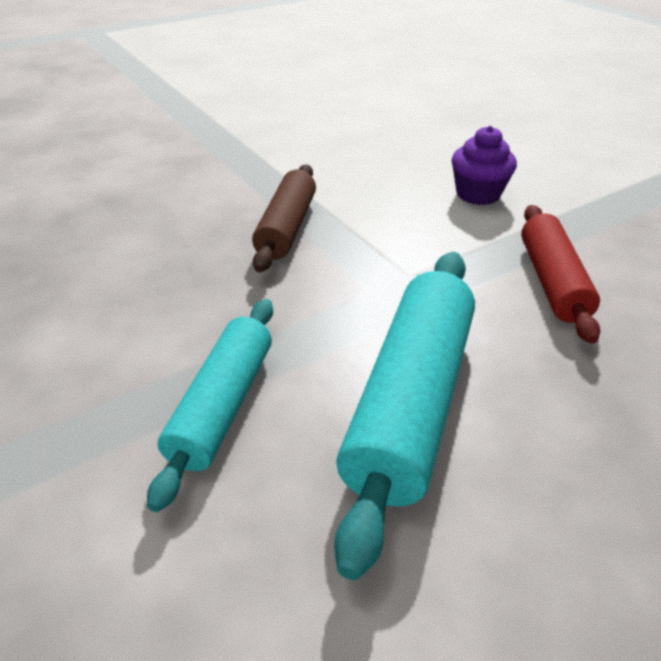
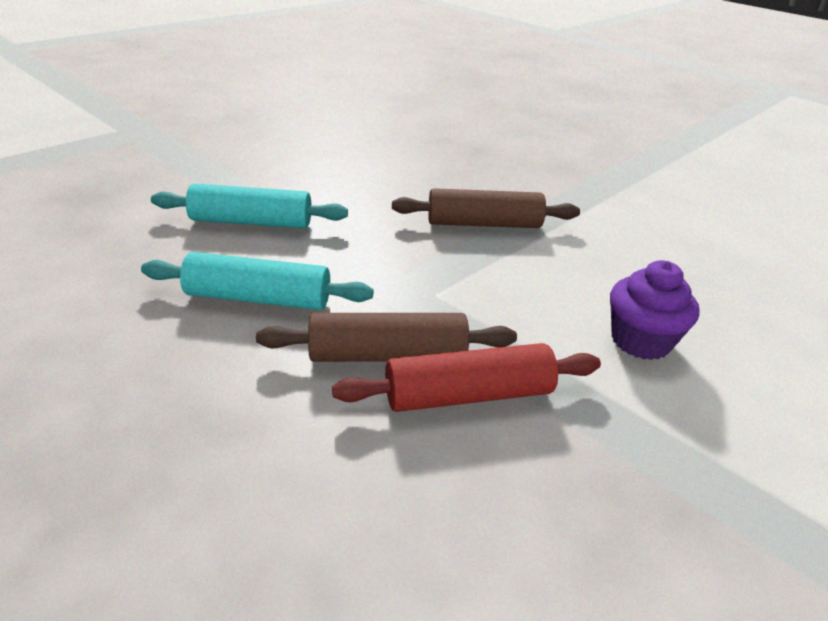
camera: 75 degrees right, 5 degrees down
(411, 402) = (259, 298): turquoise rolling pin -> turquoise rolling pin, size x0.65
(506, 317) = (387, 355): none -> brown rolling pin

